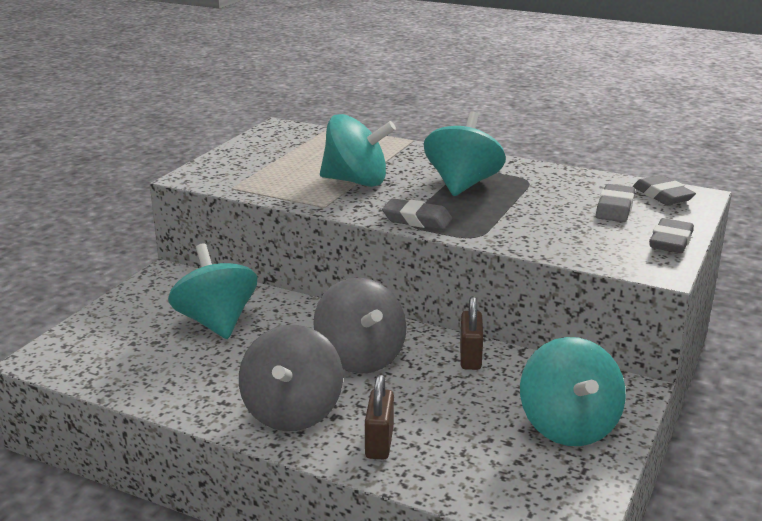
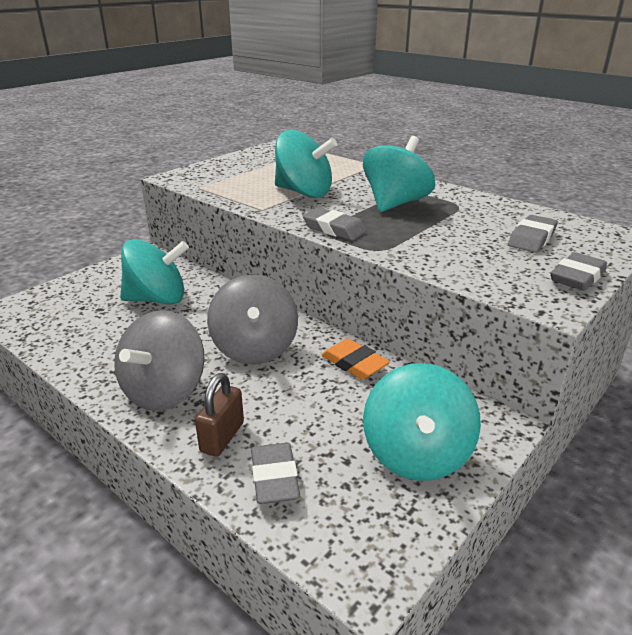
camera: 15 degrees right, 5 degrees up
(216, 322) = (157, 299): turquoise spinning top -> turquoise spinning top turned 90 degrees clockwise
(470, 357) = (354, 363): brown padlock -> orange eraser
(662, 195) = (587, 232): grey eraser -> grey eraser (274, 478)

